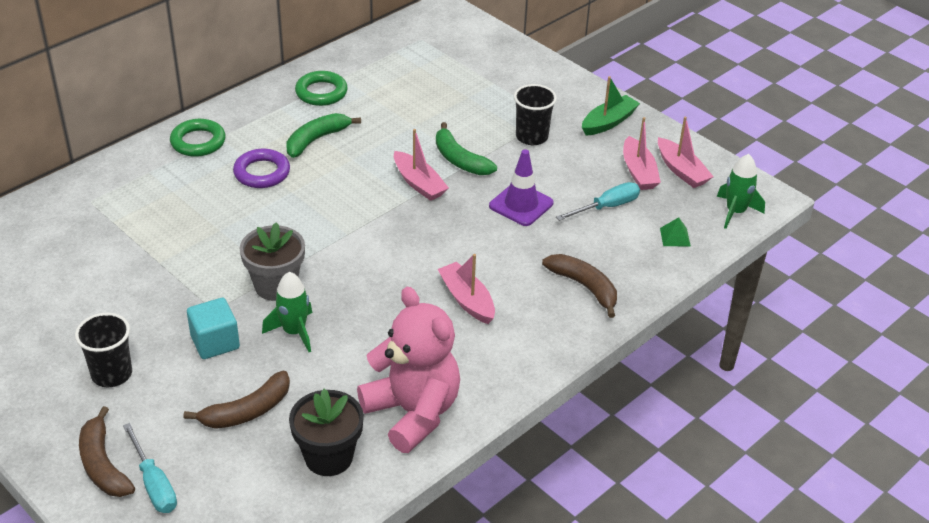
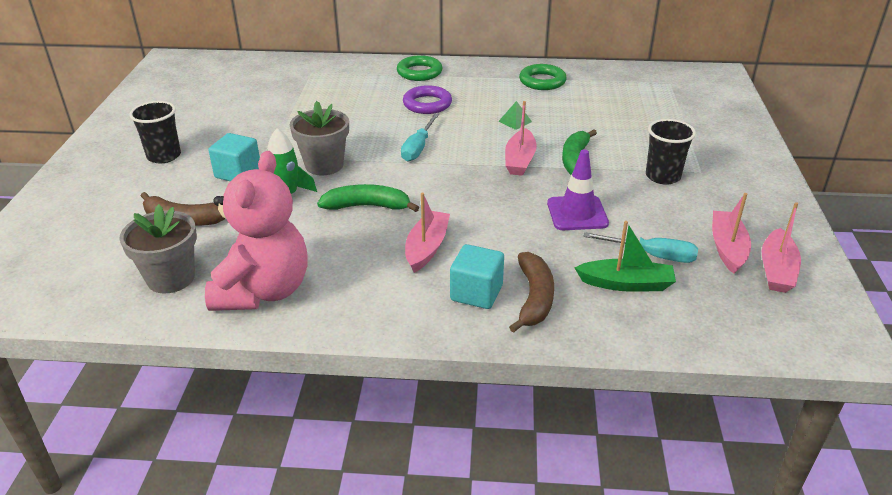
camera: 50 degrees right, 5 degrees down
(103, 464) = (75, 196): brown banana -> none
(154, 484) = (73, 223): turquoise screwdriver -> turquoise screwdriver (418, 148)
(316, 140) = (493, 103): green banana -> green banana (367, 206)
(328, 457) = (171, 278): black flower pot -> grey flower pot
(547, 309) = (476, 293): none -> turquoise cube
(608, 122) = (754, 200): green boat -> green boat (626, 284)
(638, 172) = (727, 248): pink boat -> pink boat turned 150 degrees clockwise
(675, 237) = (685, 314): green pyramid -> green pyramid (515, 121)
(735, 212) = (788, 334): green rocket -> none

